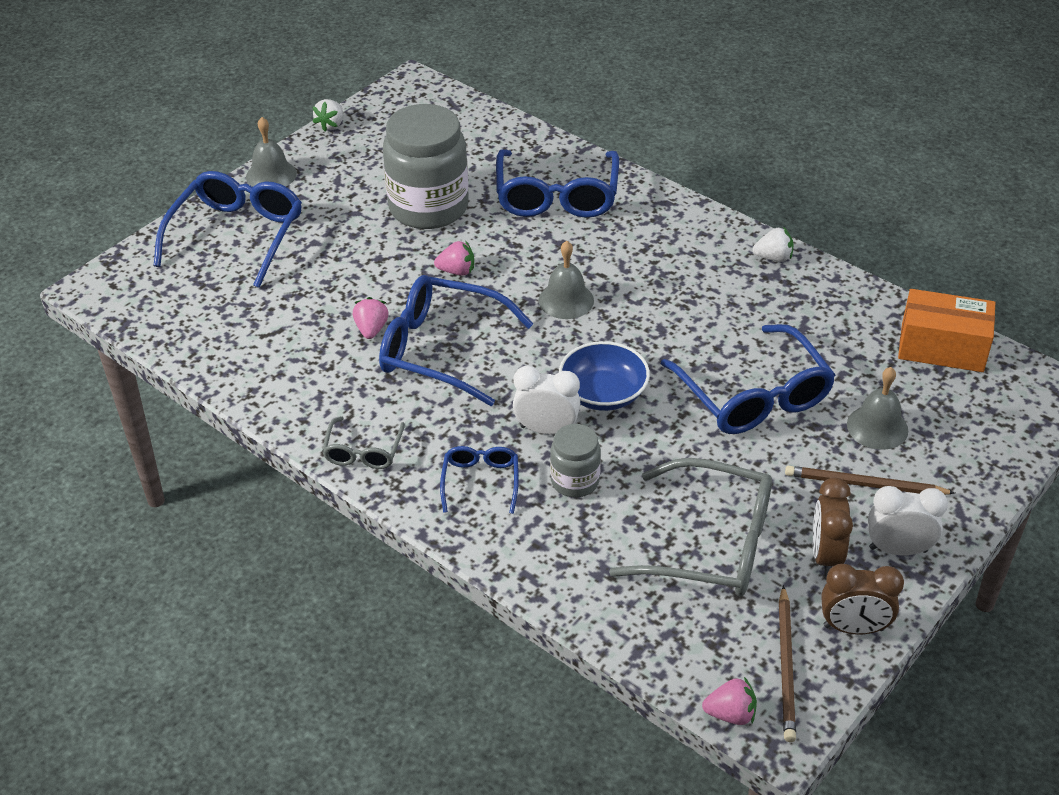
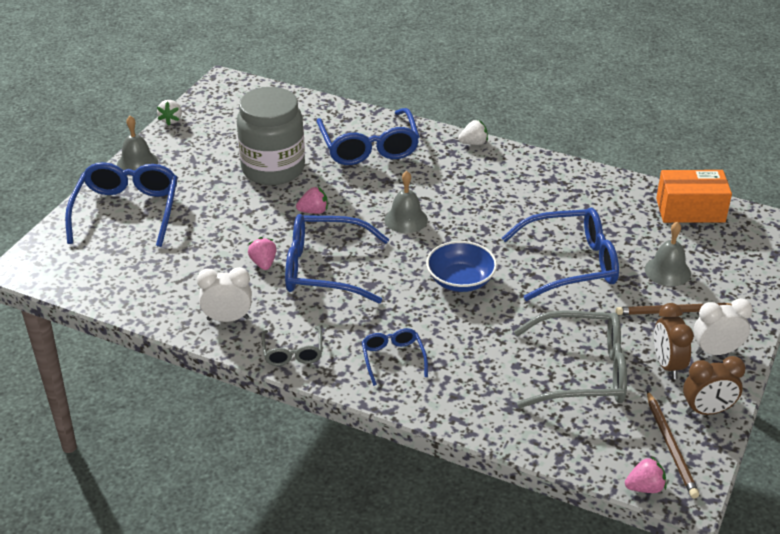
camera: 15 degrees left, 5 degrees down
(546, 429) = (428, 313): white clock -> white clock (228, 319)
(575, 481) = (464, 346): grey jar -> none
(753, 395) = (571, 264): blue glasses -> blue glasses turned 60 degrees counterclockwise
(773, 257) = (546, 167): white strawberry -> white strawberry (473, 143)

